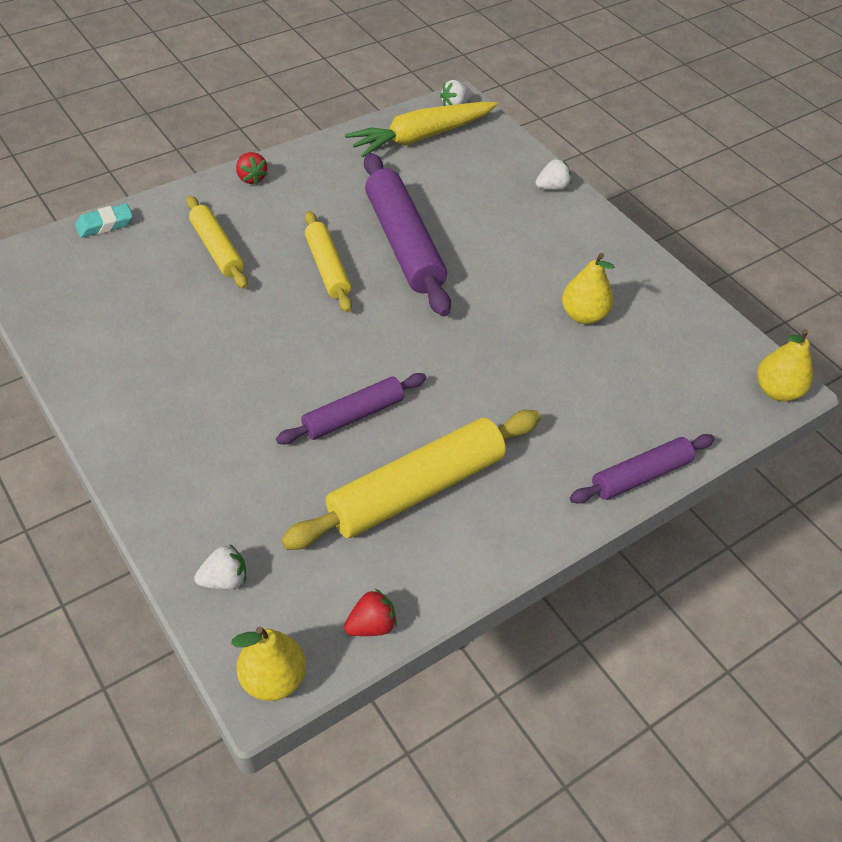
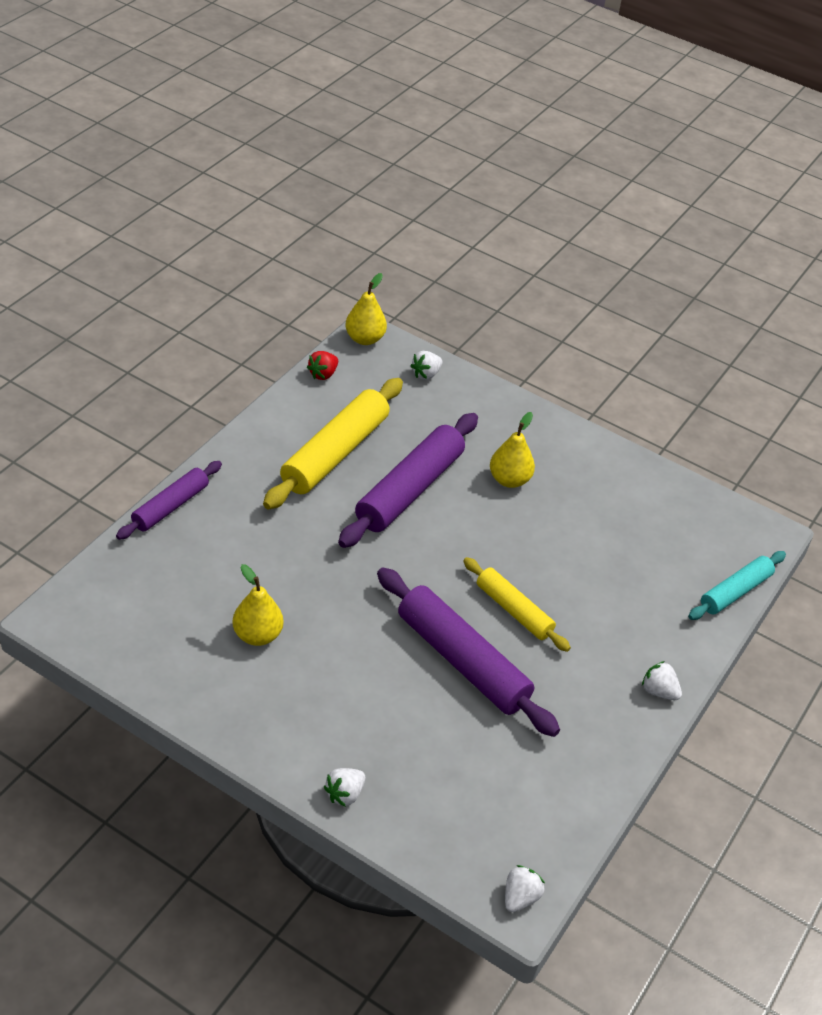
camera: 155 degrees right, 5 degrees down
(105, 224) = (735, 592): turquoise eraser -> turquoise rolling pin
(217, 249) = (621, 598): yellow rolling pin -> none
(251, 178) = (659, 691): red strawberry -> white strawberry
(353, 416) = (409, 490): purple rolling pin -> purple rolling pin, size x1.68
(421, 137) = (529, 821): yellow carrot -> none
(777, 391) = (59, 612): yellow pear -> yellow pear (509, 480)

